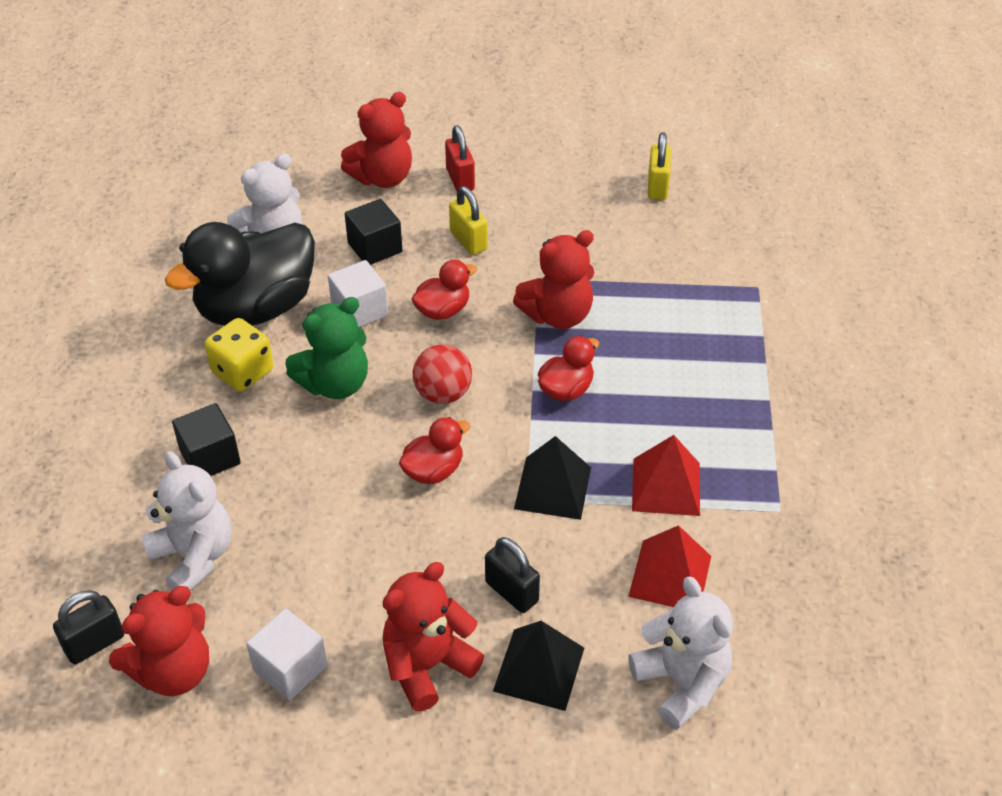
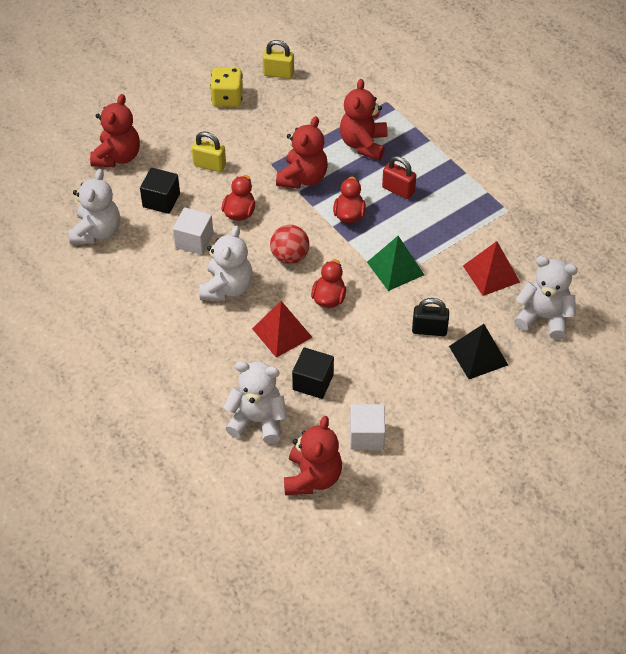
camera: 40 degrees left, 5 degrees up
(94, 643) = (258, 494): black padlock -> none
(210, 457) = (205, 368): black cube -> black cube (313, 382)
(242, 372) = (169, 314): yellow dice -> yellow dice (227, 98)
(256, 308) = (134, 275): black duck -> none
(335, 384) = (227, 288): green teddy bear -> white teddy bear
(427, 665) = (428, 389): red teddy bear -> red teddy bear (363, 144)
(460, 179) = (164, 132): red padlock -> red padlock (398, 190)
(552, 488) = (395, 268): black pyramid -> green pyramid
(657, 187) = (278, 74): yellow padlock -> yellow padlock turned 45 degrees counterclockwise
(666, 486) = (447, 233): red pyramid -> red pyramid (282, 332)

